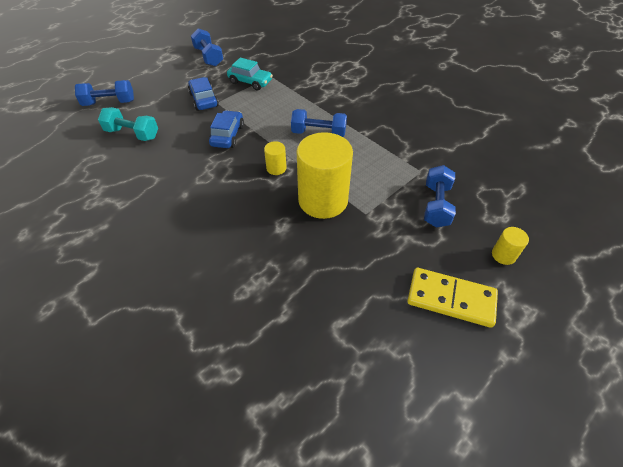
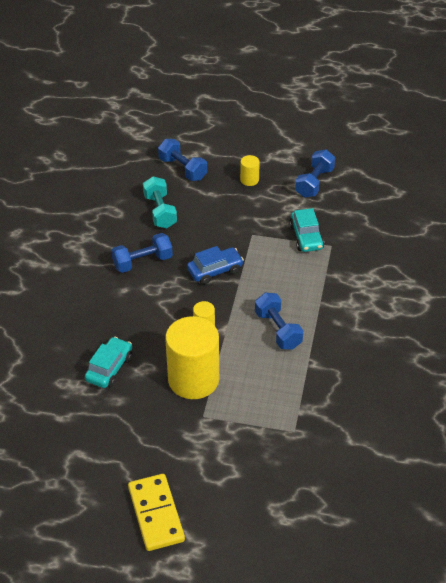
camera: 55 degrees right, 5 degrees down
(204, 100) = (247, 223): blue car -> none
(259, 248) = (109, 368): none -> turquoise car
(436, 205) = (256, 462): blue dumbbell -> blue dumbbell (142, 262)
(503, 255) = (235, 534): yellow cylinder -> yellow cylinder (249, 180)

